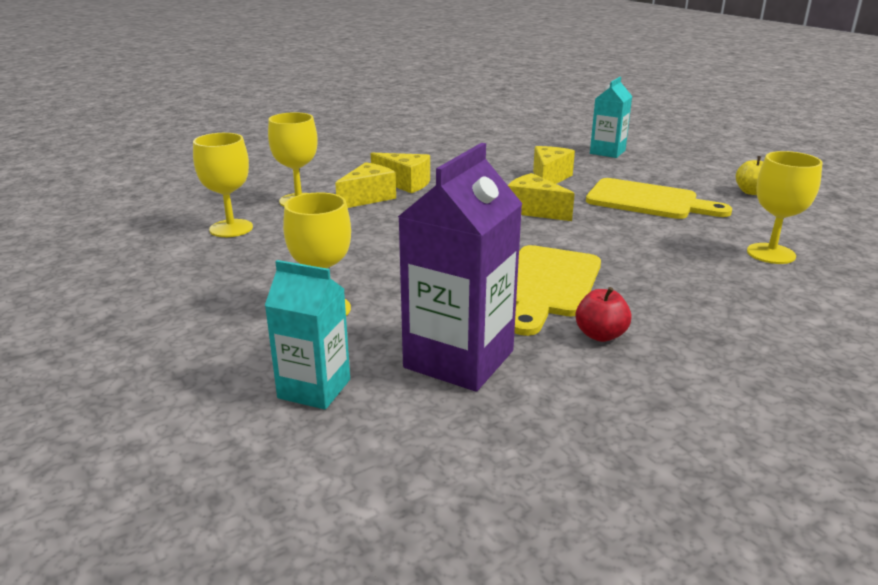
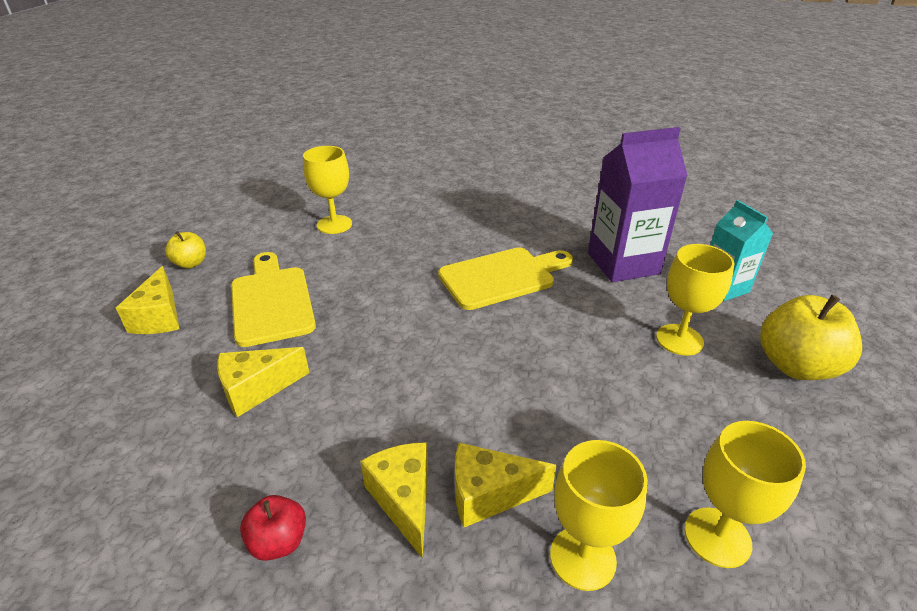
camera: 135 degrees left, 10 degrees up
(197, 336) = (796, 366): none -> yellow apple
(534, 210) = (372, 349): yellow cheese -> yellow cheese (159, 317)
(600, 335) = (528, 238): red apple -> red apple (279, 541)
(607, 152) = (93, 396): turquoise carton -> none

